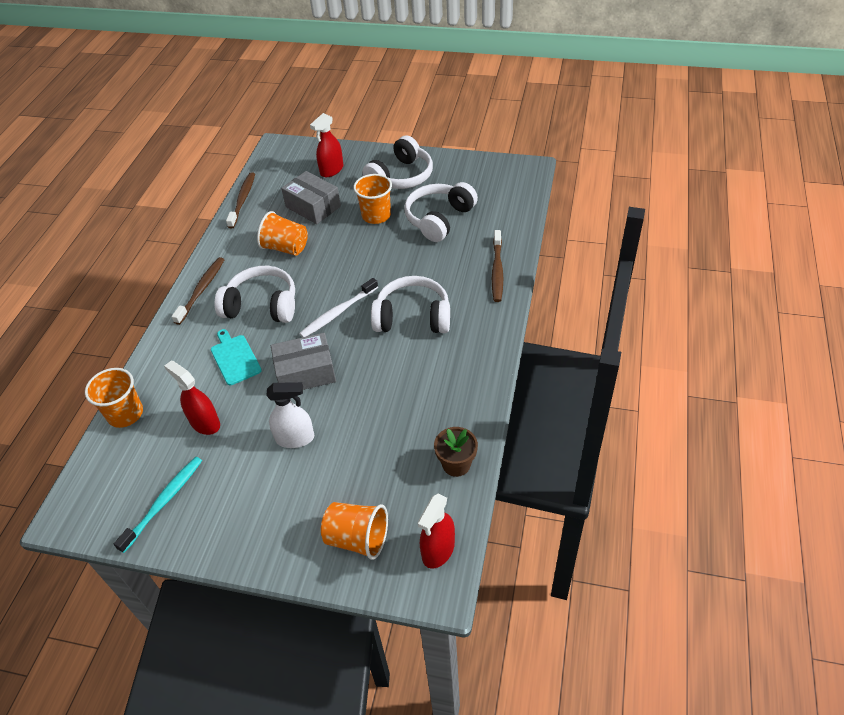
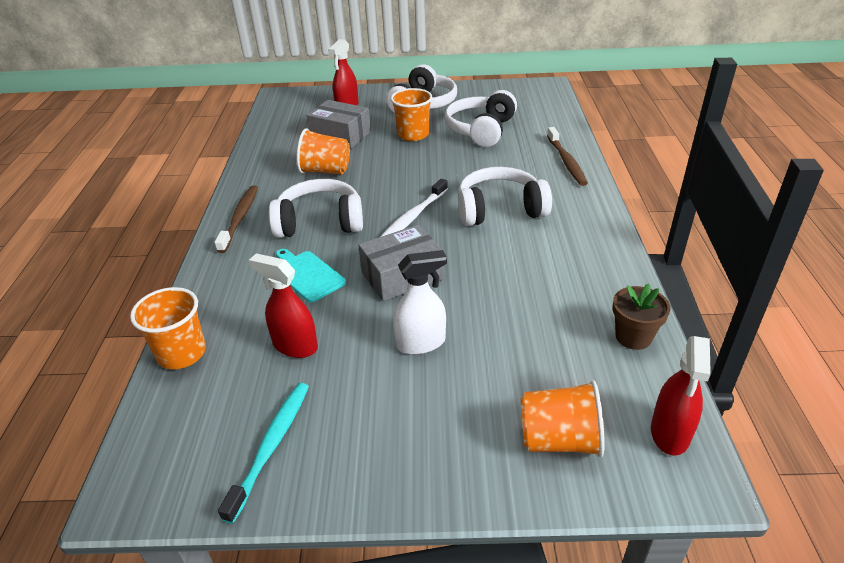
camera: 15 degrees left, 10 degrees down
(242, 200) = (258, 139): brown toothbrush -> none

